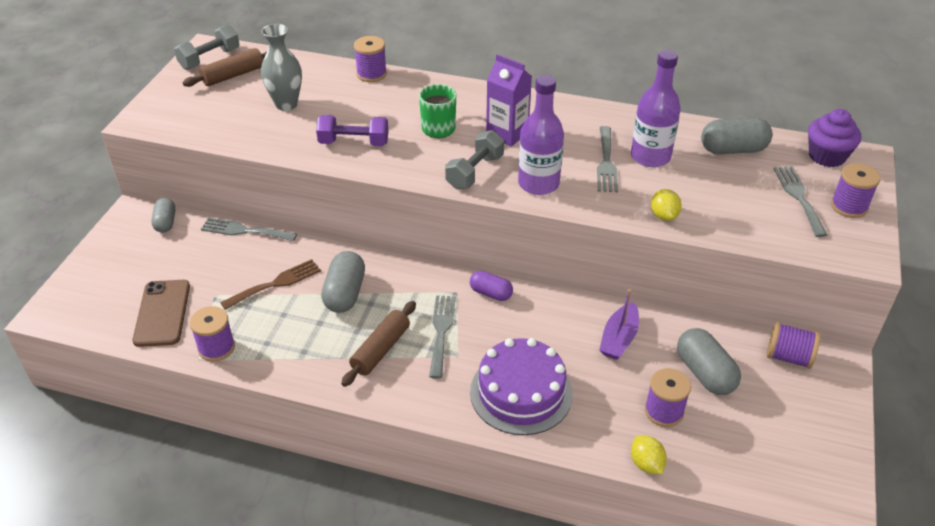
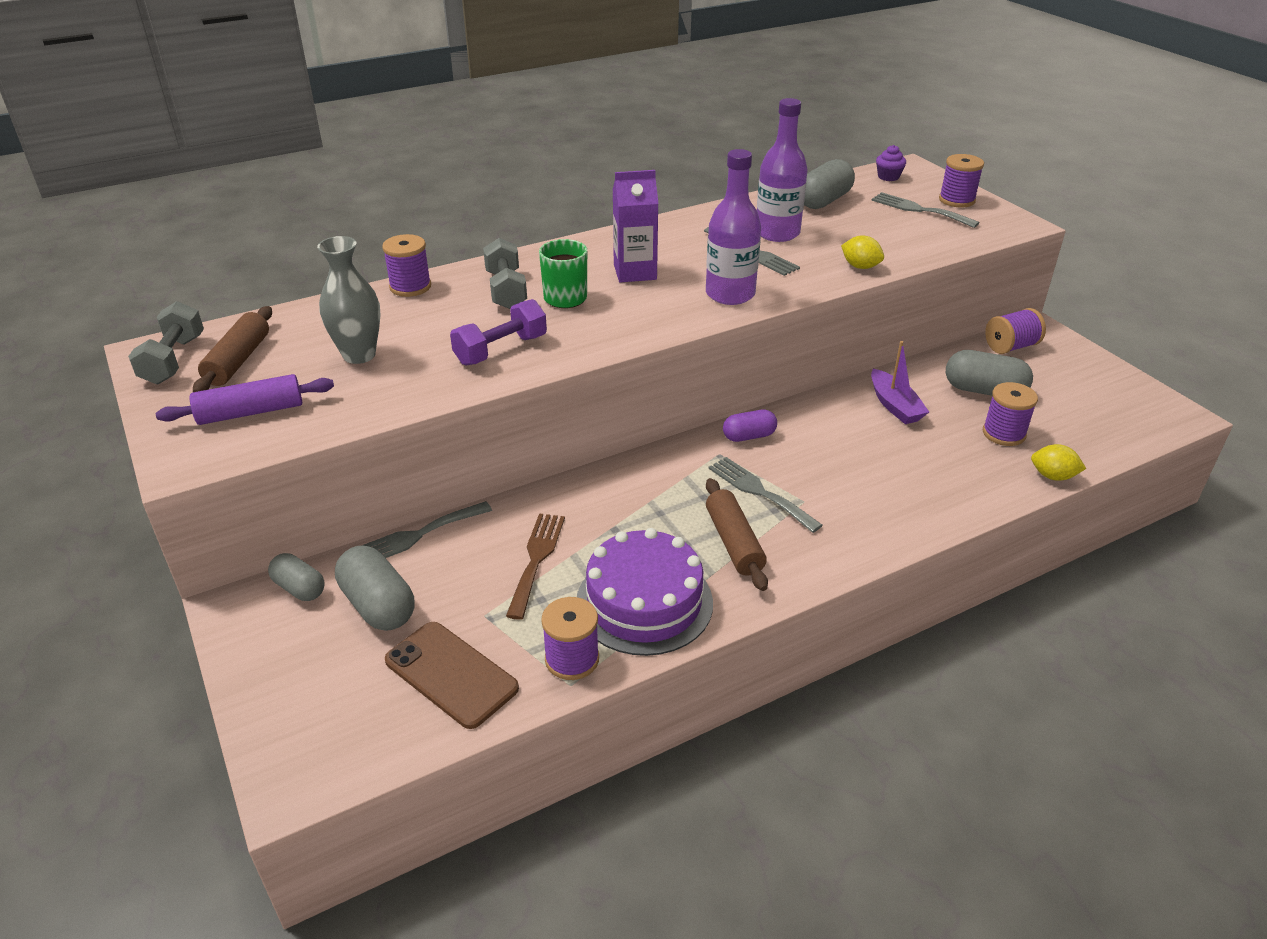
camera: 45 degrees left, 5 degrees down
(198, 109) = (250, 412): none -> purple rolling pin
(345, 293) = (622, 521): grey capsule -> grey capsule (378, 605)
(474, 172) = (661, 313): grey dumbbell -> grey dumbbell (506, 290)
(521, 392) = (895, 492): purple cake -> purple cake (644, 602)
(826, 156) = (888, 177): purple cupcake -> purple cupcake, size x0.58

